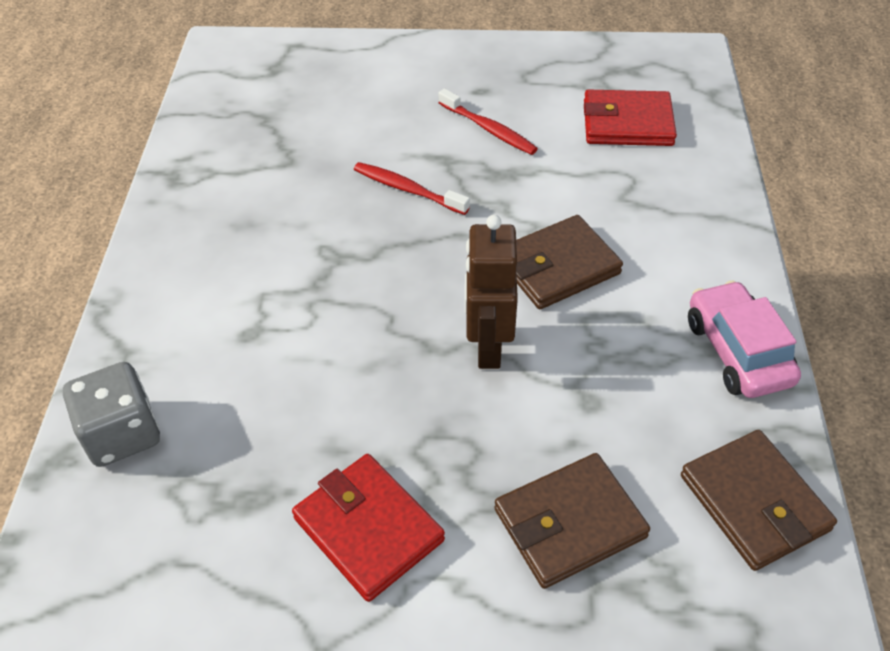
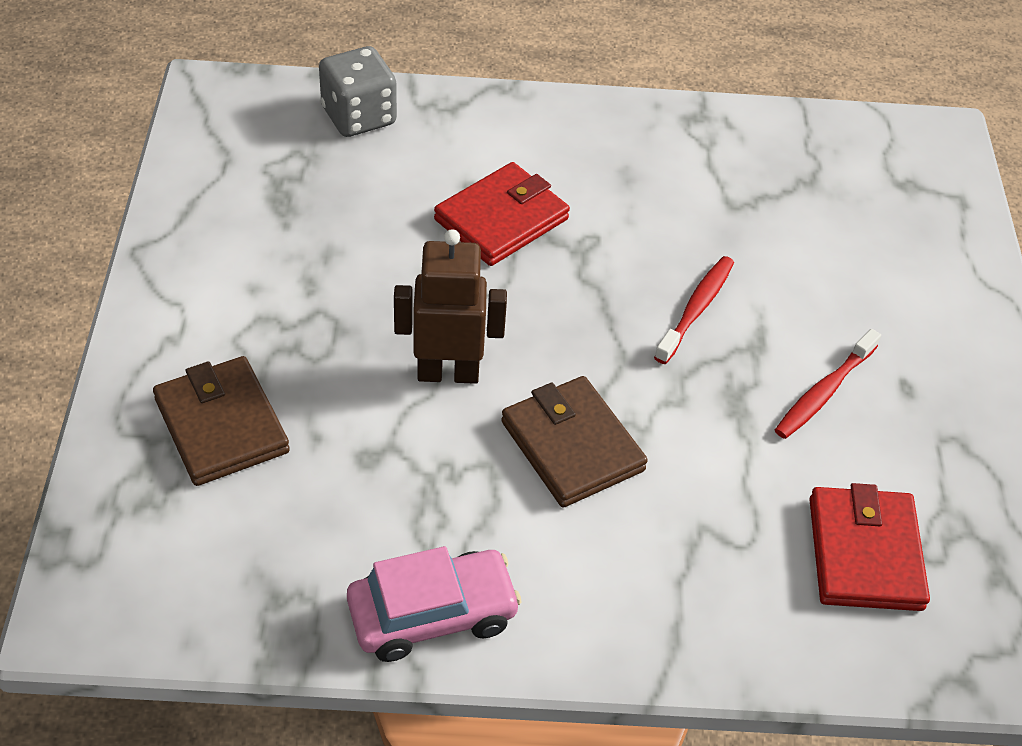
camera: 85 degrees right, 0 degrees up
(368, 529) = (238, 278): red wallet -> red wallet (501, 219)
(754, 503) = (221, 590): brown wallet -> none

